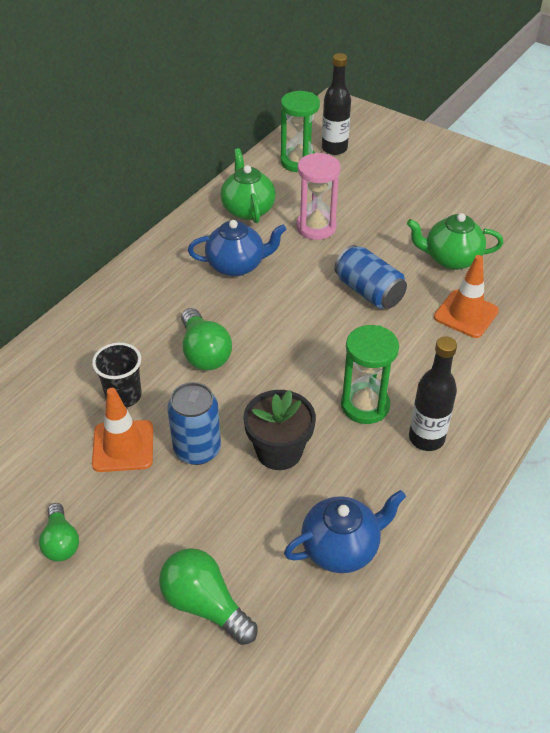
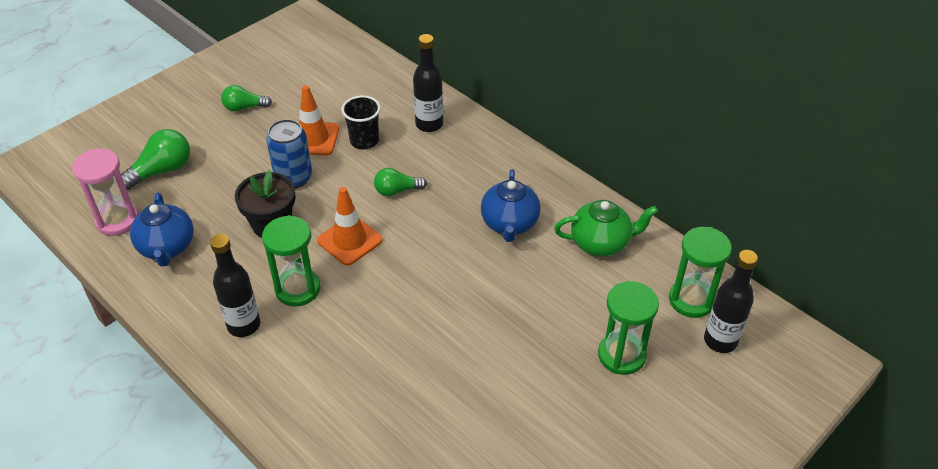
camera: 100 degrees right, 0 degrees up
(90, 343) = (429, 124): none -> black bottle
(204, 353) = (397, 191): green light bulb -> green light bulb, size x0.66
(316, 227) = (561, 296): pink hourglass -> pink hourglass (117, 220)
(366, 193) = (621, 355): none -> green hourglass
(368, 292) = (446, 322): blue can -> none
(451, 259) = (484, 412): green teapot -> none
(466, 314) = (390, 401): orange traffic cone -> orange traffic cone (349, 240)

